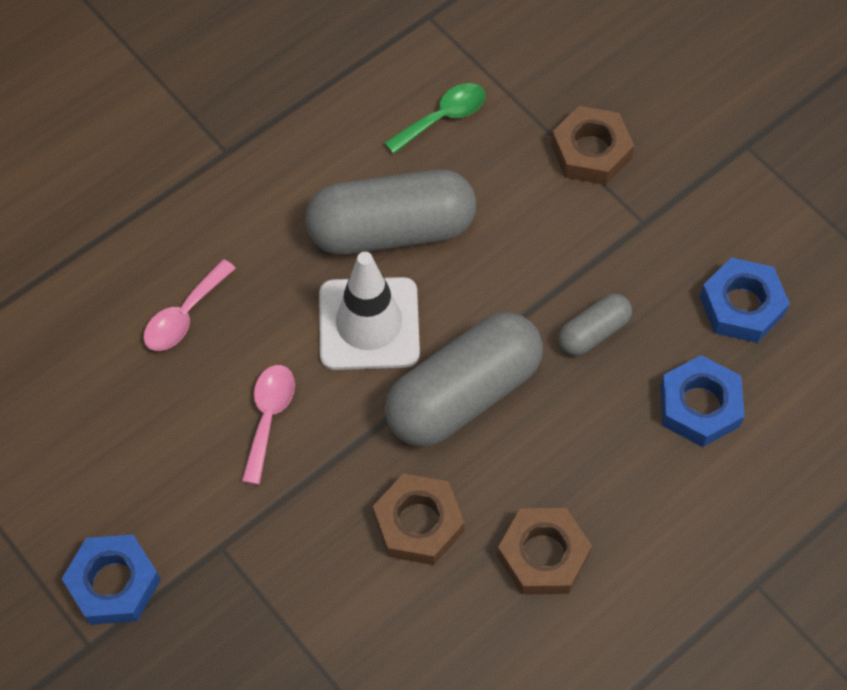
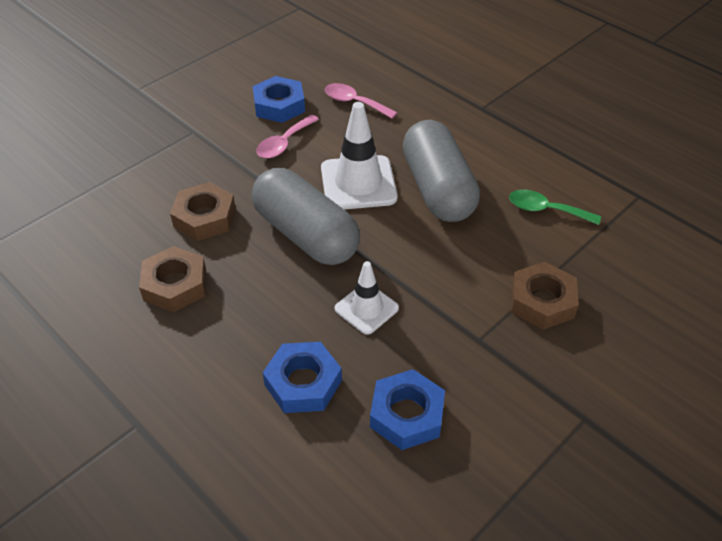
camera: 85 degrees right, 15 degrees down
(114, 583) = (175, 94): blue nut -> blue nut (279, 105)
(269, 417) = (284, 143): pink spoon -> pink spoon turned 120 degrees clockwise
(443, 117) = (546, 210): green spoon -> green spoon turned 150 degrees clockwise
(593, 332) = (366, 308): grey capsule -> white traffic cone

